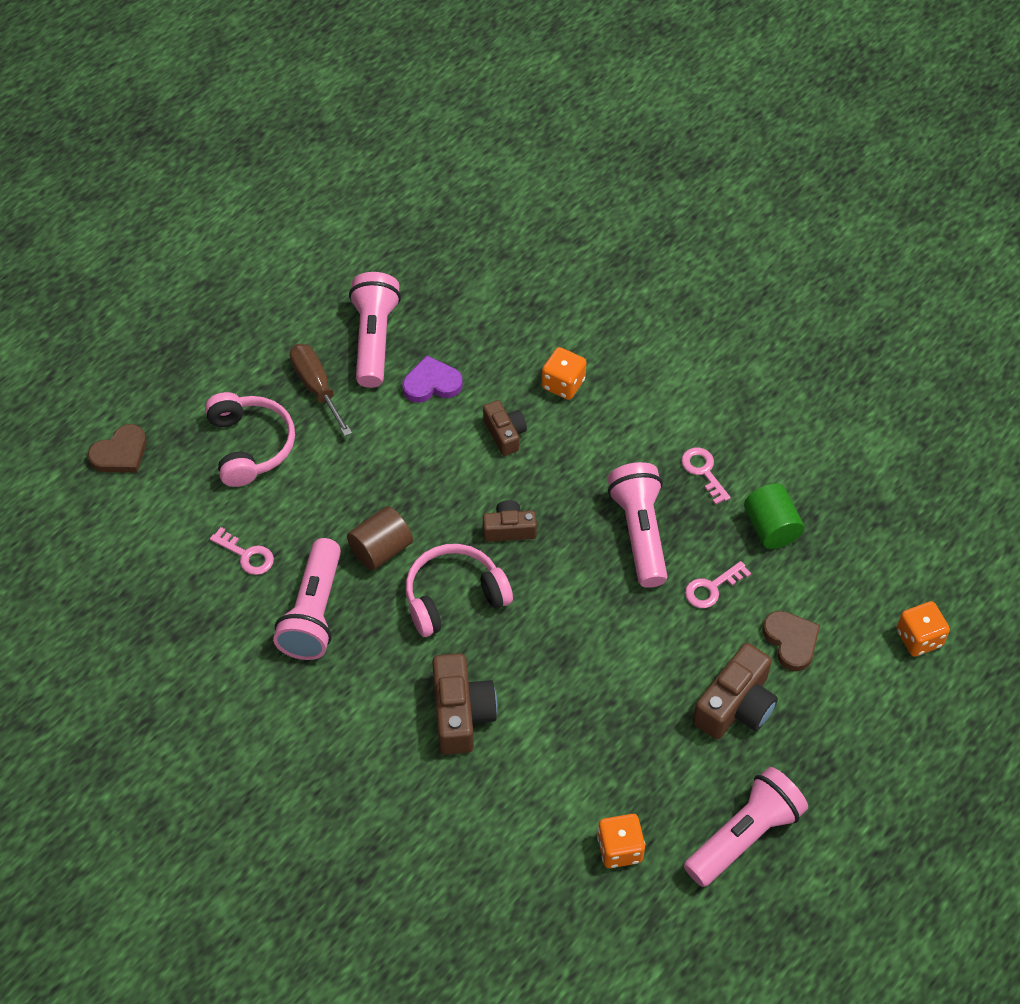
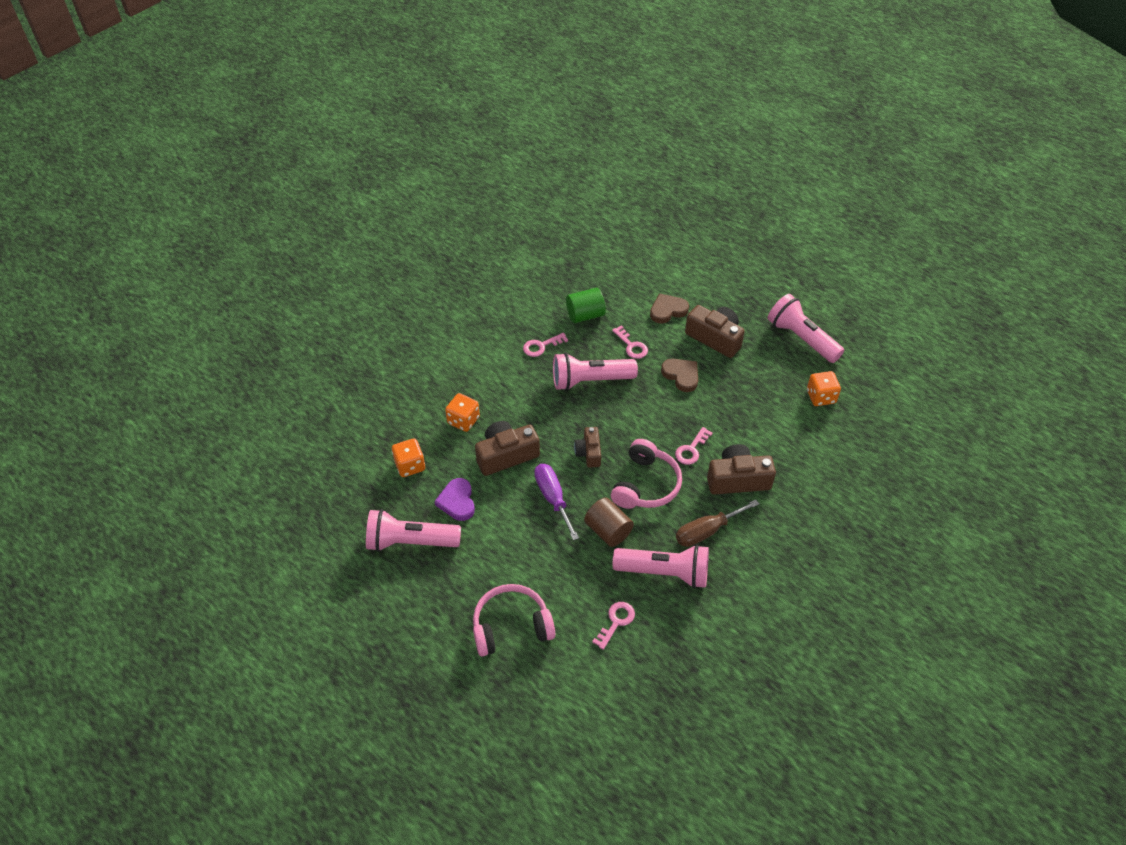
camera: 90 degrees left, 5 degrees down
(120, 453) = (516, 729): brown heart -> brown heart (681, 375)
(316, 387) = (455, 580): brown screwdriver -> brown screwdriver (706, 531)
(434, 487) = (553, 498): none -> purple screwdriver
(454, 597) = (646, 485): pink headphones -> pink headphones turned 135 degrees counterclockwise
(505, 434) = (506, 455): brown camera -> brown camera, size x1.63
(515, 657) = (691, 449): none -> pink key
(919, 638) = (661, 255): orange dice -> orange dice (410, 465)

